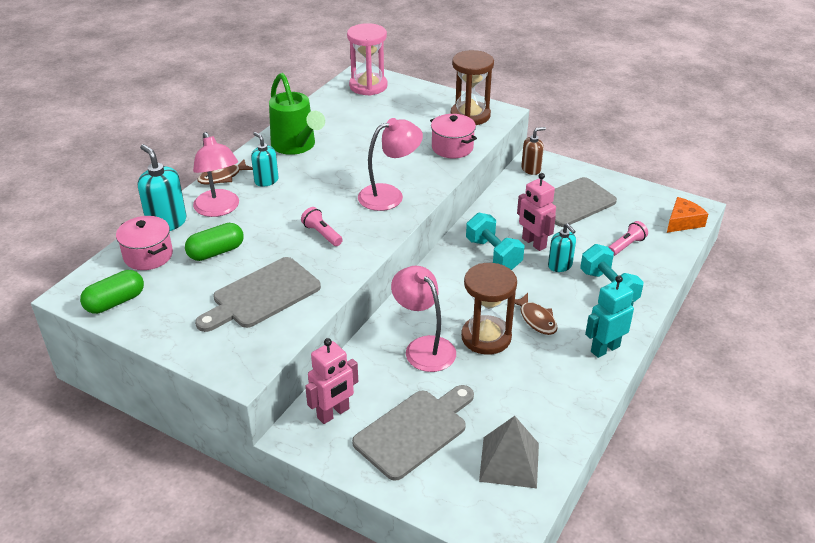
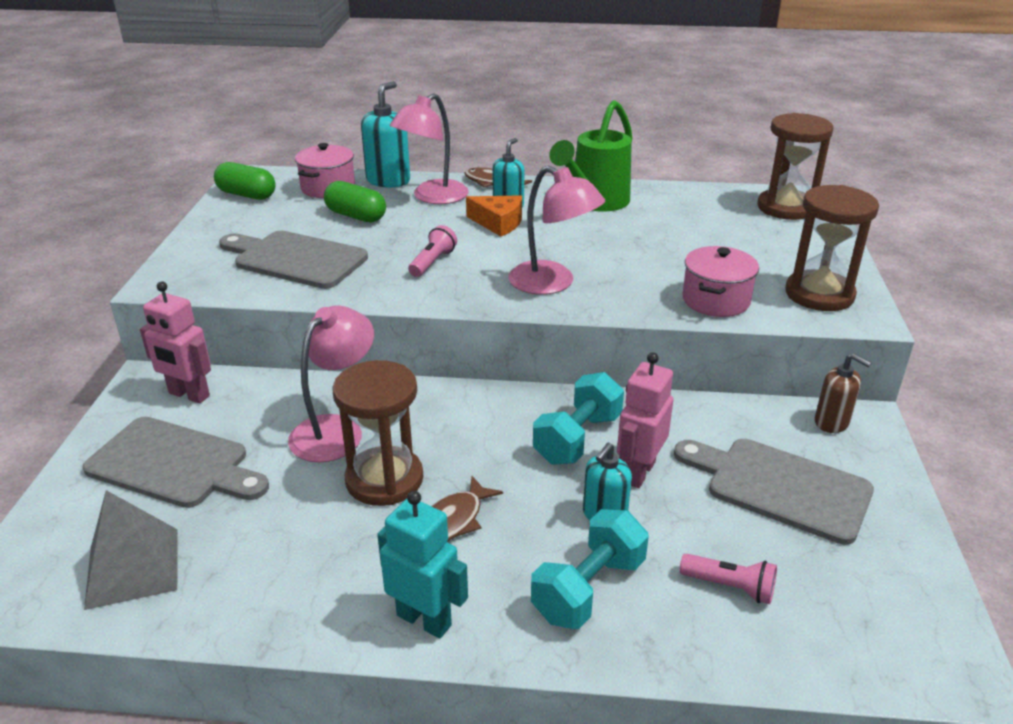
camera: 65 degrees right, 5 degrees down
(368, 86) = (786, 208): pink hourglass -> brown hourglass
(683, 222) = (886, 659): orange cheese -> orange cheese (498, 223)

